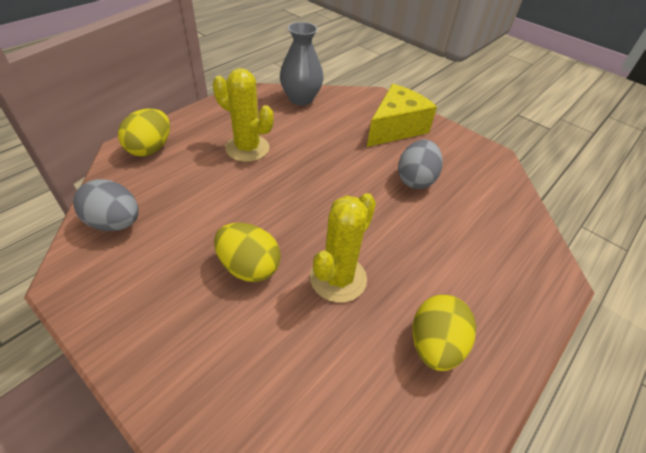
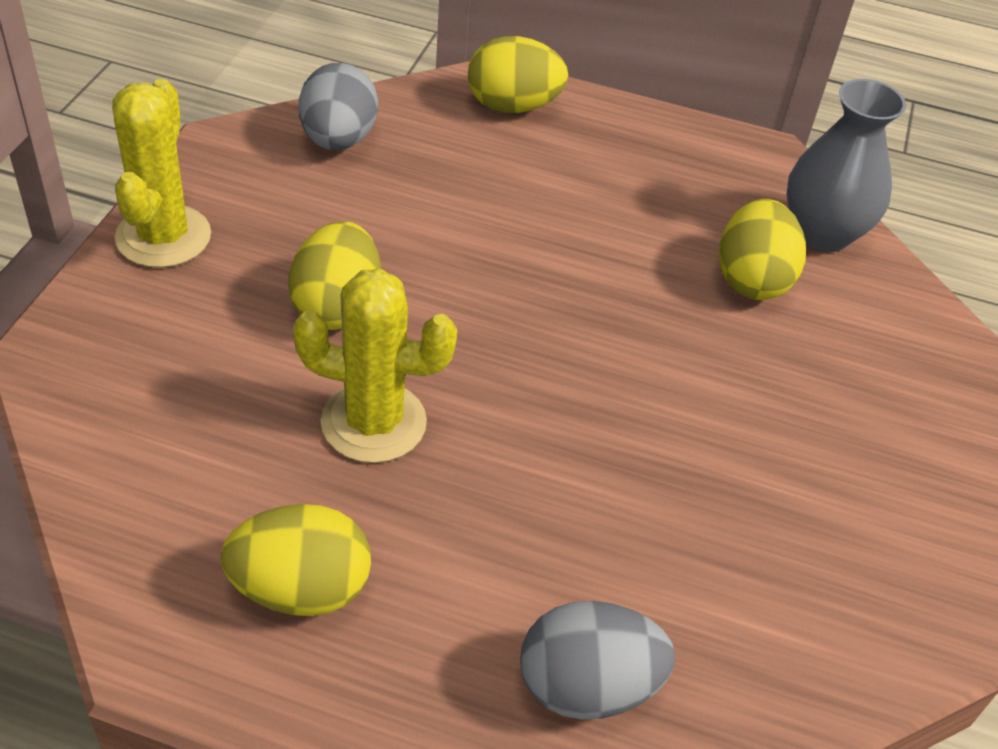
camera: 65 degrees right, 0 degrees up
(247, 148) = (604, 211): yellow cactus -> yellow cactus (163, 237)
(314, 125) = (752, 279): none -> yellow egg
(395, 128) = (866, 413): yellow cheese -> none
(415, 179) = (712, 484): grey egg -> grey egg (587, 686)

